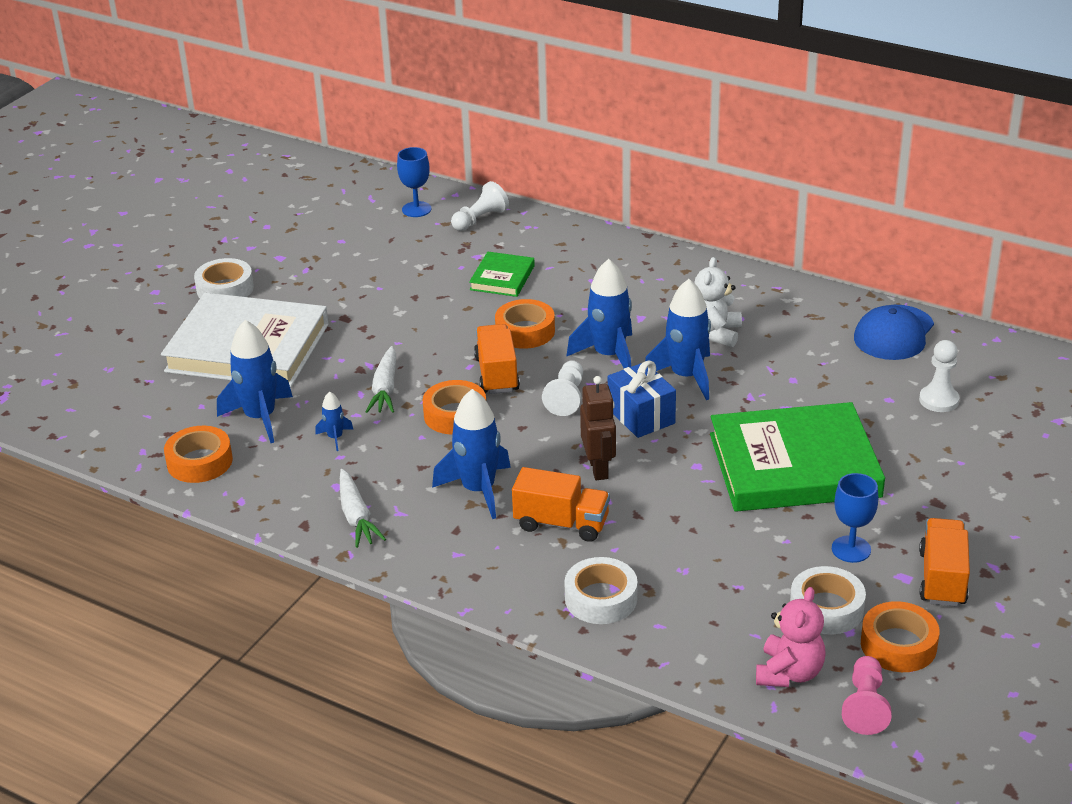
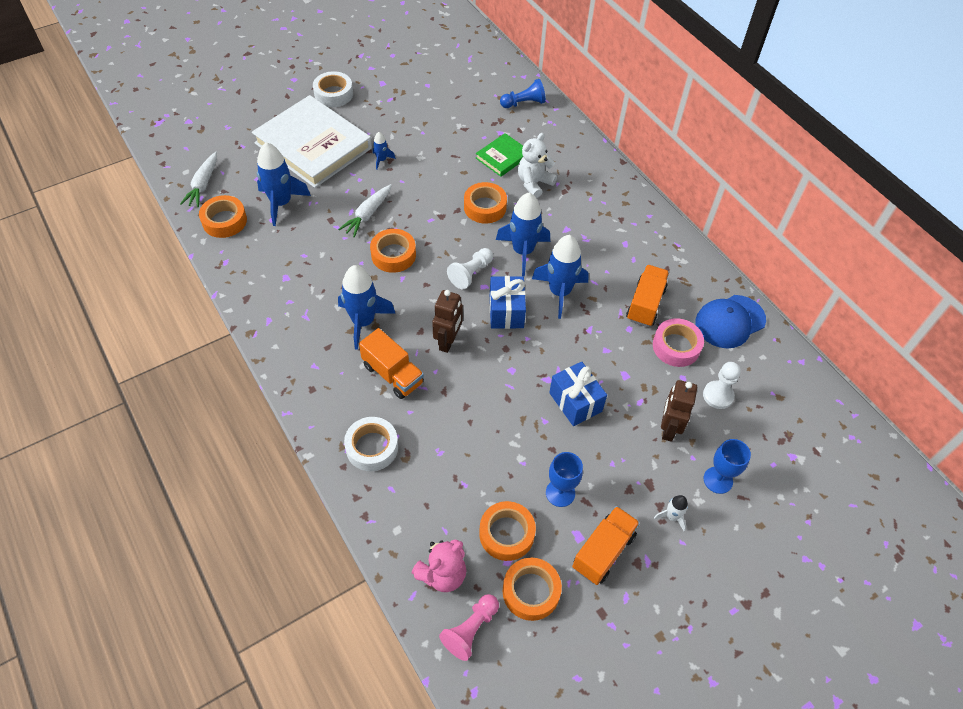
camera: 25 degrees right, 20 degrees up
(335, 438) = (311, 239): blue rocket -> blue rocket (381, 160)
(356, 516) = (279, 307): white carrot -> white carrot (203, 184)
(416, 209) = (490, 79): blue goblet -> blue goblet (718, 480)
(480, 219) = (524, 103): white pawn -> blue pawn
(497, 374) = (442, 234): orange truck -> orange truck (645, 304)
(715, 333) = (606, 265): white teddy bear -> white teddy bear (534, 183)
(794, 465) = (575, 402): green book -> blue gift
(826, 608) = (506, 534): white tape -> orange tape
(857, 376) = (676, 346): none -> pink tape
(913, 448) = (668, 428): none -> brown robot
(984, 520) = (671, 517): none -> white rocket

